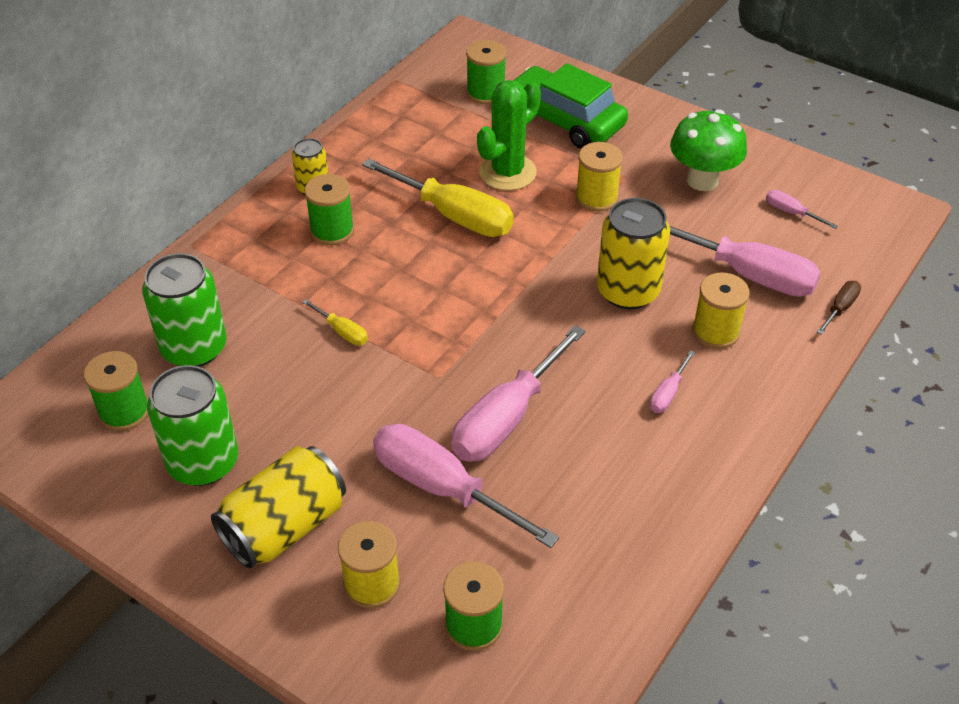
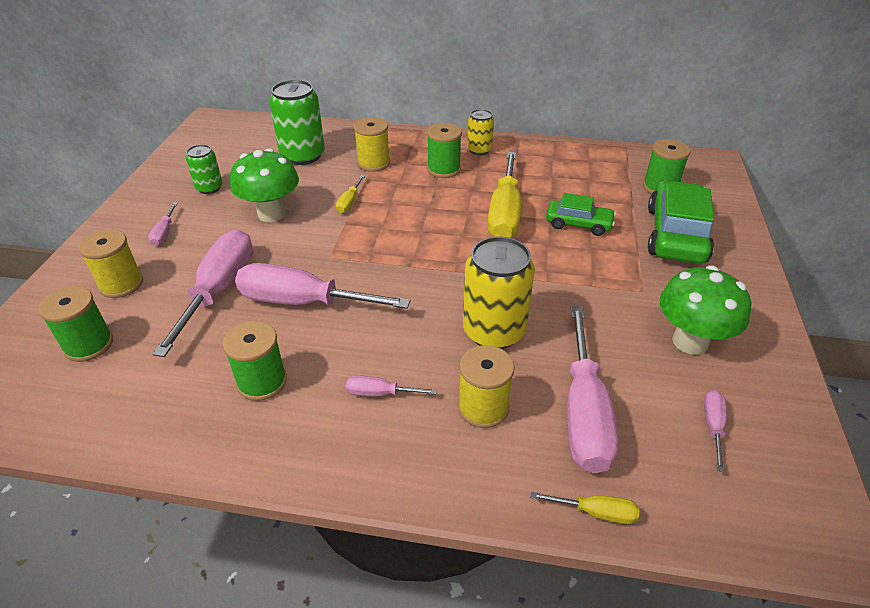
camera: 65 degrees right, 5 degrees down
(124, 412) = (239, 151): green spool -> green spool (262, 382)
(203, 462) = (209, 188): green can -> green can, size x0.56
(284, 526) = (164, 233): yellow can -> pink screwdriver
(315, 410) = (271, 214): none -> green mushroom
(507, 172) = (578, 224): green cactus -> green car
(596, 198) = (596, 279): yellow spool -> yellow spool (373, 163)
(840, 308) = (595, 512): brown screwdriver -> yellow screwdriver

